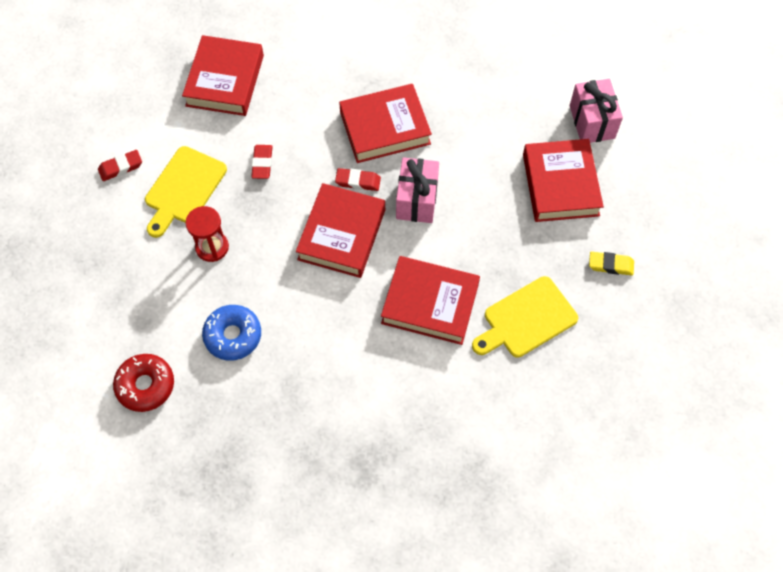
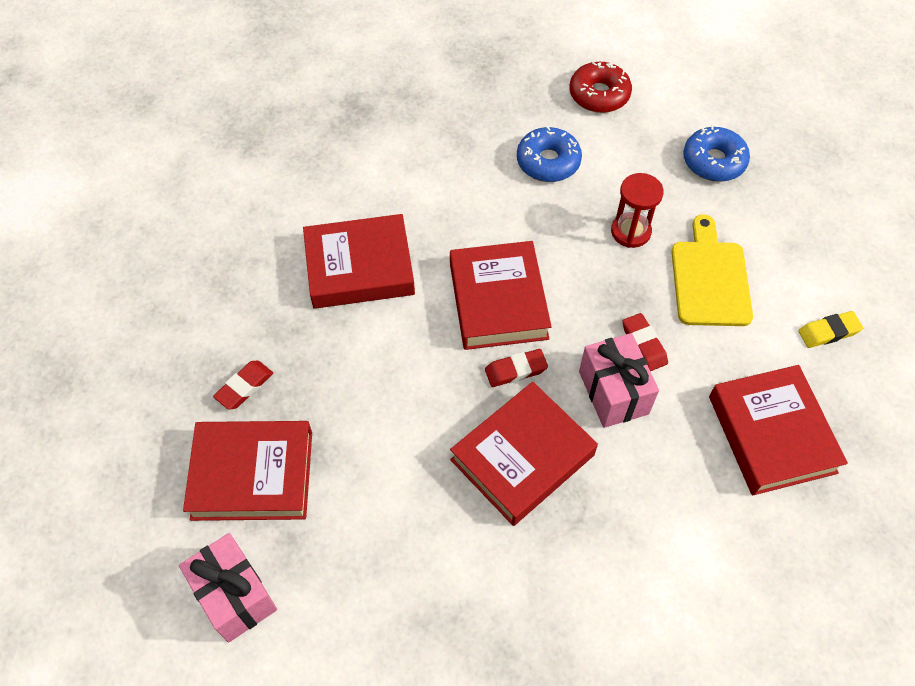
camera: 155 degrees right, 5 degrees down
(104, 279) = (713, 161): none -> blue donut
(121, 167) = (798, 273): red eraser -> red eraser (244, 387)
(417, 200) = (431, 377): pink gift -> pink gift (613, 392)
(526, 319) = (243, 293): yellow cutting board -> none
(560, 185) = (252, 475): red book -> red book turned 60 degrees counterclockwise
(610, 265) = (158, 393): yellow eraser -> yellow eraser (828, 332)

